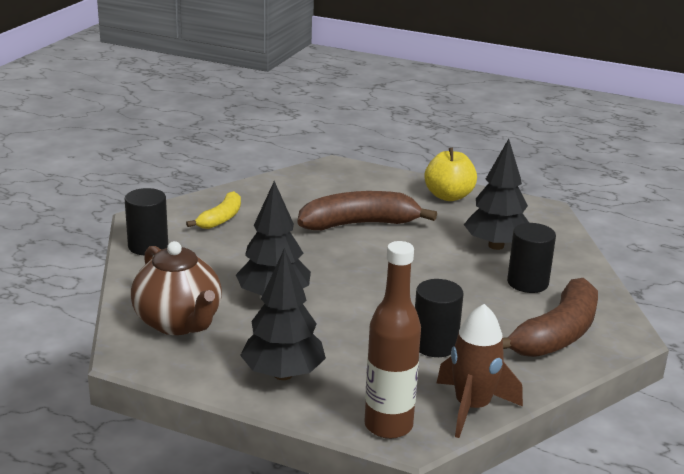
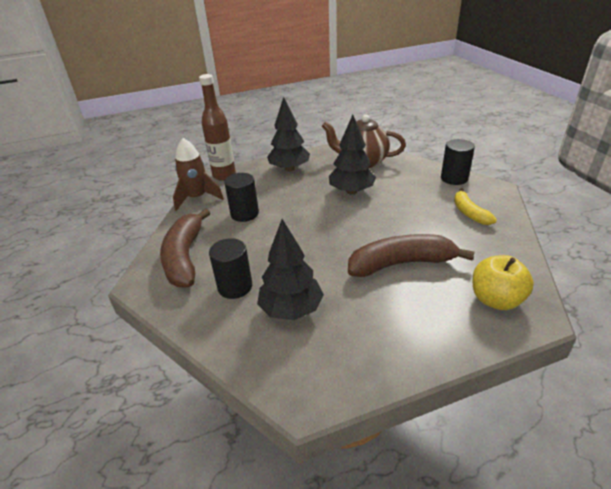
camera: 140 degrees right, 10 degrees up
(359, 224) = (401, 263): brown banana -> brown banana turned 135 degrees counterclockwise
(448, 196) = (399, 348): yellow apple -> yellow apple (495, 300)

